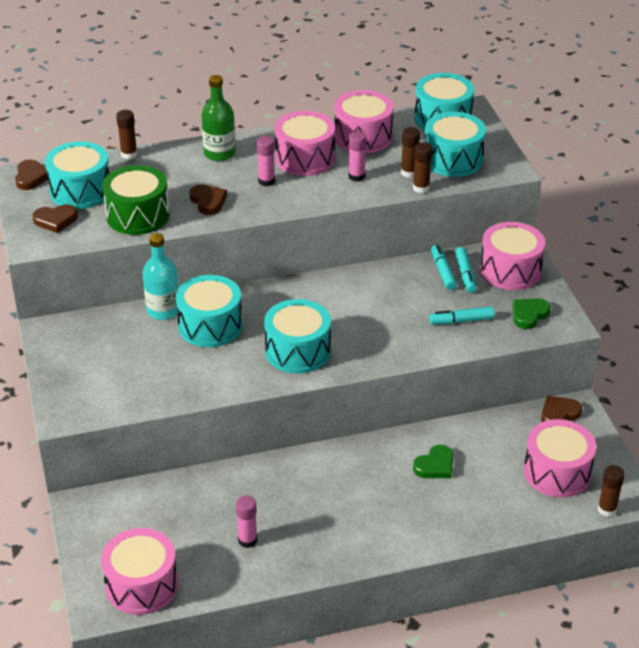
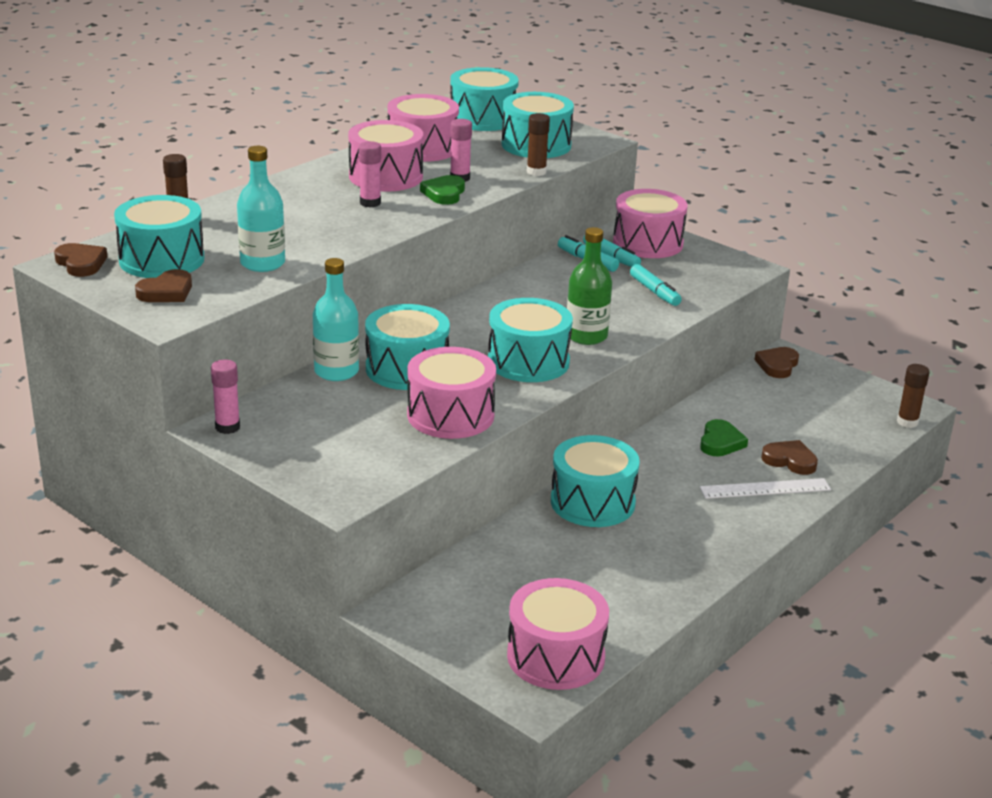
camera: 35 degrees left, 10 degrees down
(138, 215) = (262, 263): green drum -> turquoise bottle
(208, 201) = (328, 233): brown heart -> brown heart (790, 460)
(219, 153) = (285, 193): green bottle -> green bottle (586, 336)
(247, 540) = (618, 571): pink glue stick -> pink glue stick (227, 427)
(289, 477) = (592, 502): none -> turquoise drum
(409, 173) = (507, 164): brown glue stick -> none
(424, 520) = (765, 489): none -> white ruler
(461, 321) = (654, 292): turquoise marker -> turquoise marker turned 75 degrees counterclockwise
(529, 315) = (709, 270): green heart -> green heart (444, 193)
(557, 472) = (832, 409): pink drum -> pink drum (450, 415)

